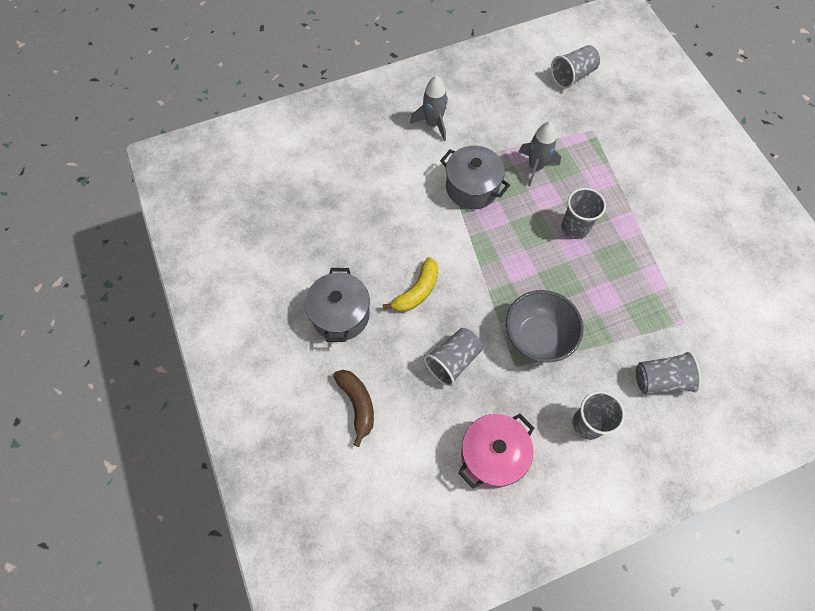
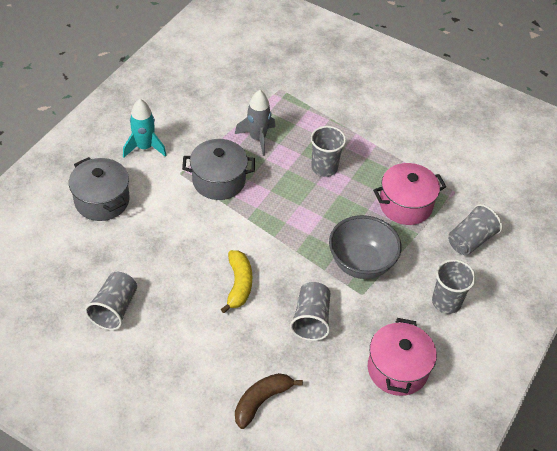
camera: 40 degrees left, 15 degrees down
(340, 314) = (188, 341): grey pot -> grey pot (102, 200)
(357, 404) = (261, 401): brown banana -> brown banana turned 75 degrees counterclockwise
(433, 124) = (144, 147): grey rocket -> turquoise rocket
(572, 75) = (231, 55): grey cup -> grey cup (114, 309)
(624, 307) = (405, 205): none -> pink pot

